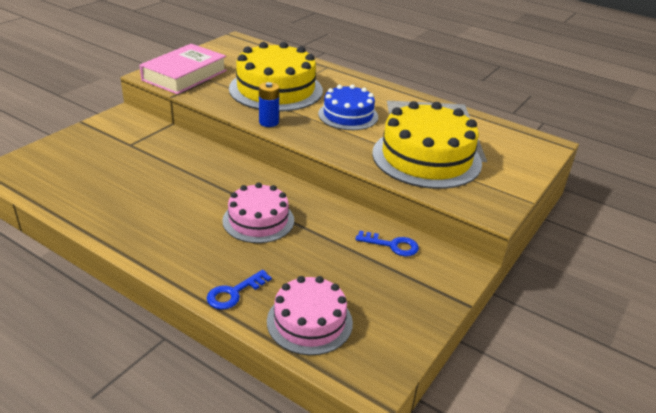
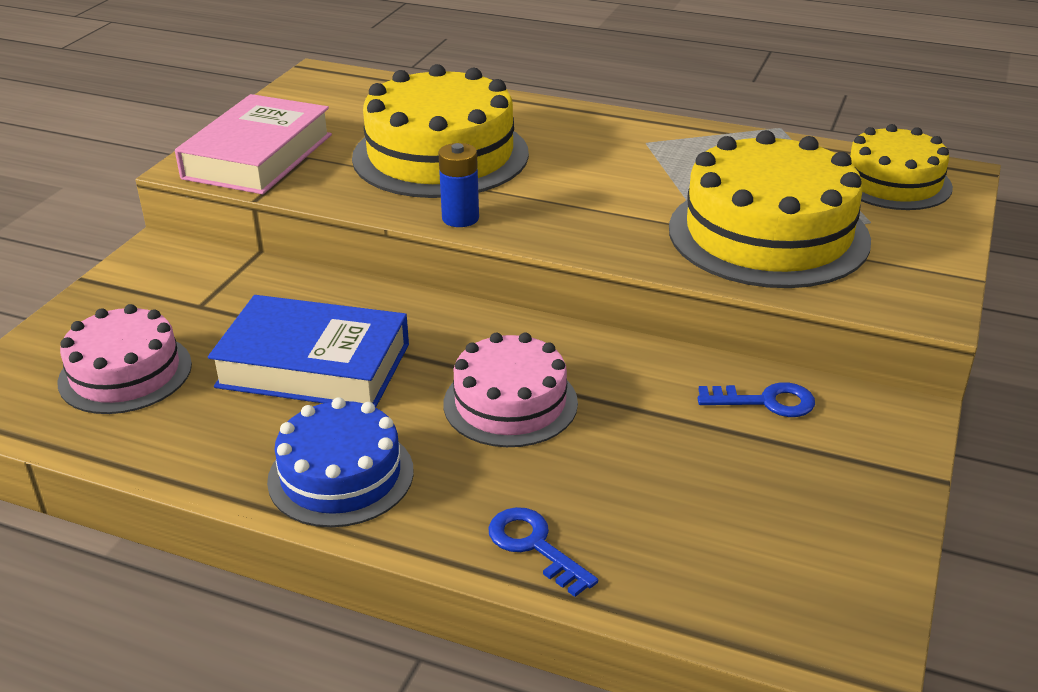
camera: 10 degrees left, 0 degrees up
(170, 183) = (314, 365): none -> blue book
(234, 293) = (534, 546): blue key -> blue key turned 105 degrees clockwise
(309, 322) = (694, 569): pink cake -> pink cake (125, 373)
(348, 115) = (594, 181): blue cake -> blue cake (341, 475)
(511, 143) = (893, 182): none -> yellow cake

